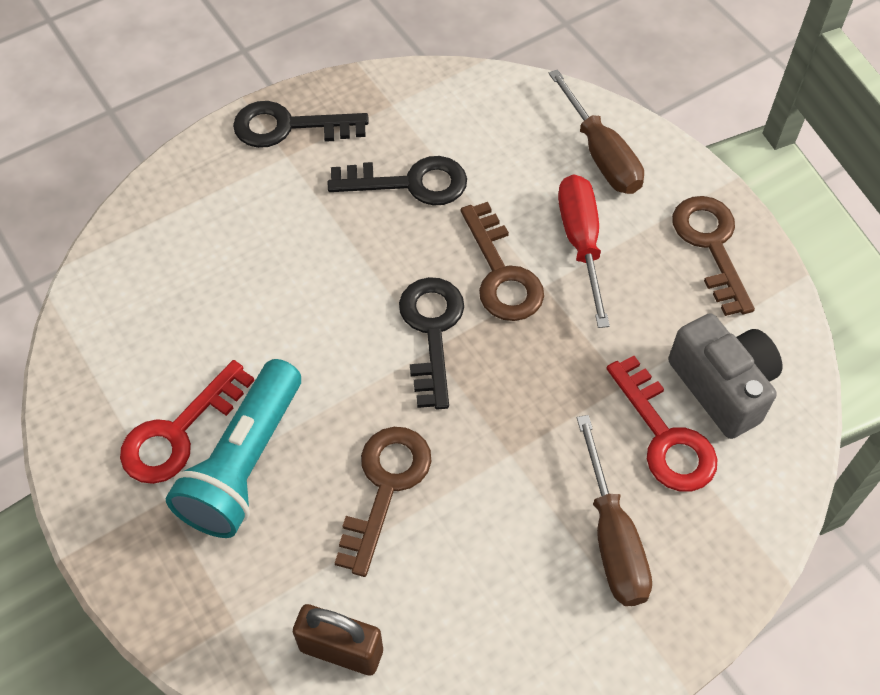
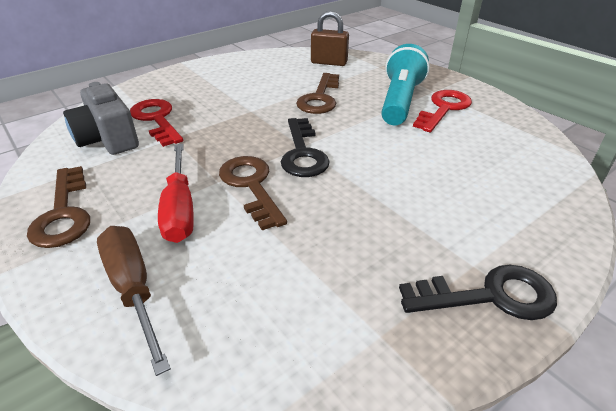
camera: 175 degrees right, 20 degrees down
(410, 183) = (338, 247): black key -> none
(612, 538) = (200, 90): brown screwdriver -> none

